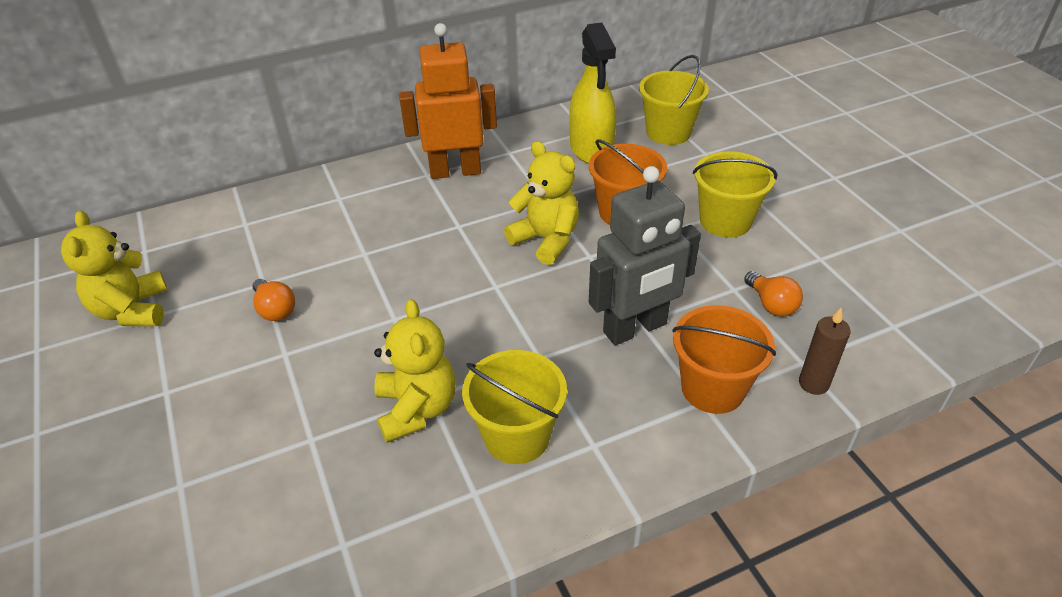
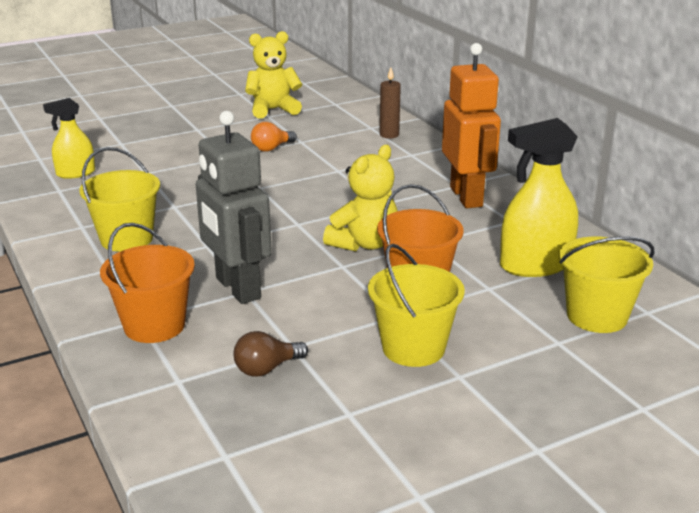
camera: 85 degrees right, 15 degrees down
(284, 531) = (75, 173): none -> yellow spray bottle
(416, 409) = (163, 202): yellow teddy bear -> none
(771, 304) = (266, 369): orange light bulb -> brown light bulb
(813, 383) = (147, 384): brown candle -> brown candle (389, 135)

